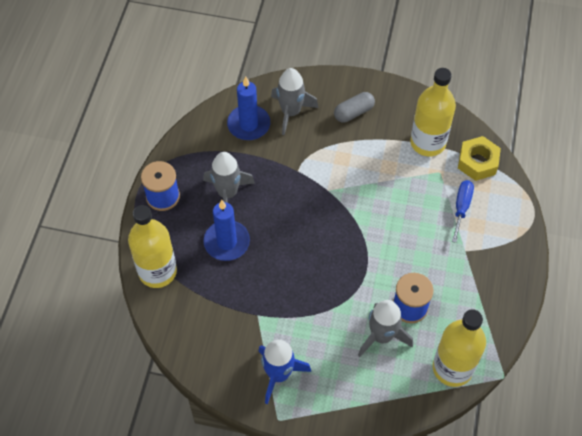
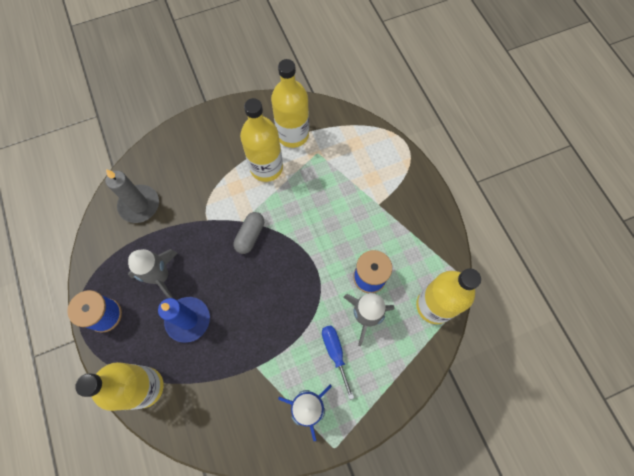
camera: 35 degrees left, 10 degrees up
(248, 124) = (139, 205): blue candle -> grey candle
(291, 112) = (168, 173): grey rocket -> none
(353, 112) = (219, 144): grey capsule -> grey capsule (250, 236)
(382, 157) = (266, 168): none -> yellow bottle
(461, 208) = (352, 171): blue screwdriver -> blue screwdriver (335, 353)
(477, 162) = (339, 128): yellow nut -> none

